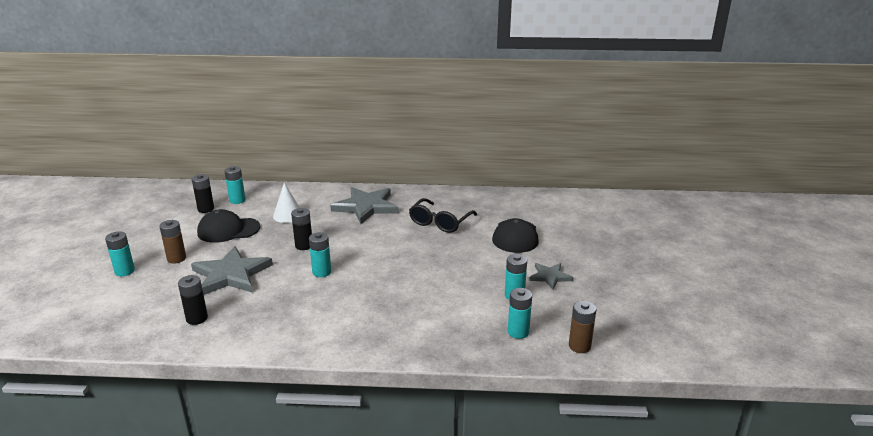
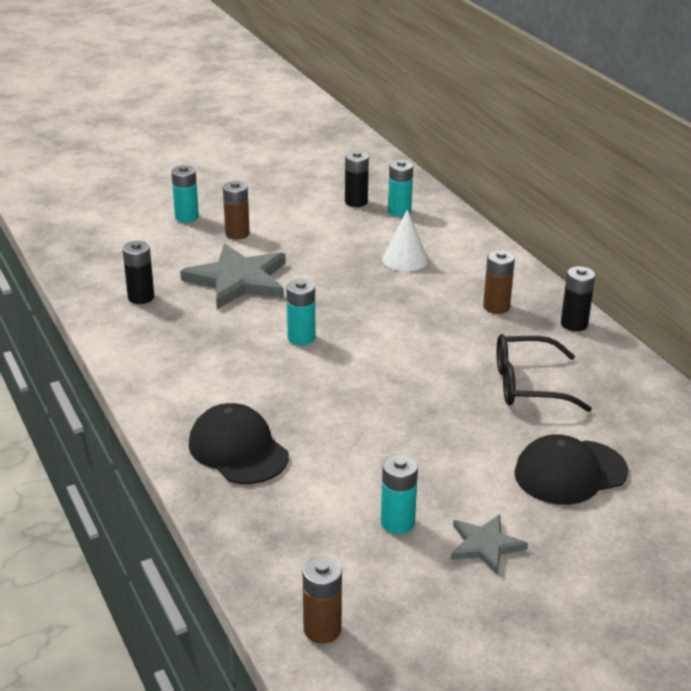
camera: 60 degrees right, 5 degrees up
(228, 230) = (327, 236): black cap -> black cap (238, 450)
(304, 246) = (347, 301): black battery -> black battery (574, 324)
(366, 207) = (496, 307): grey star -> brown battery
(518, 332) = (308, 554): turquoise battery -> none

